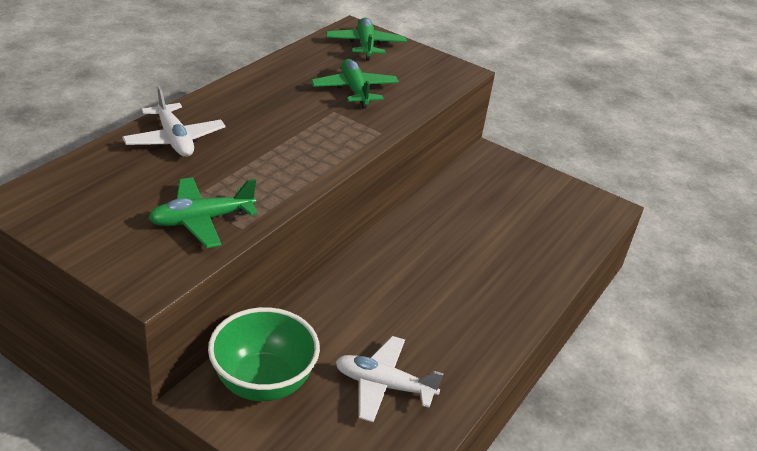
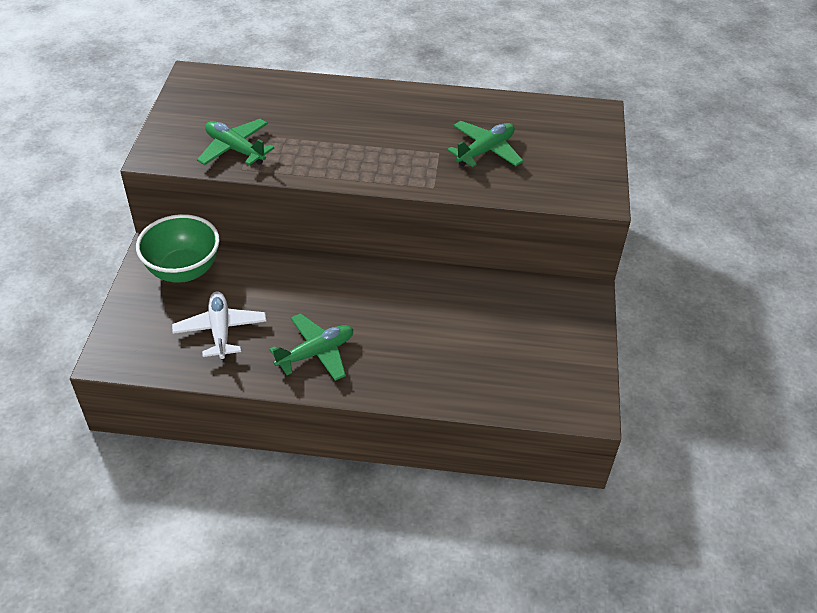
camera: 65 degrees right, 10 degrees up
(174, 140) = (317, 99): white plane -> none
(365, 45) = (574, 129): green plane -> green plane (316, 353)

